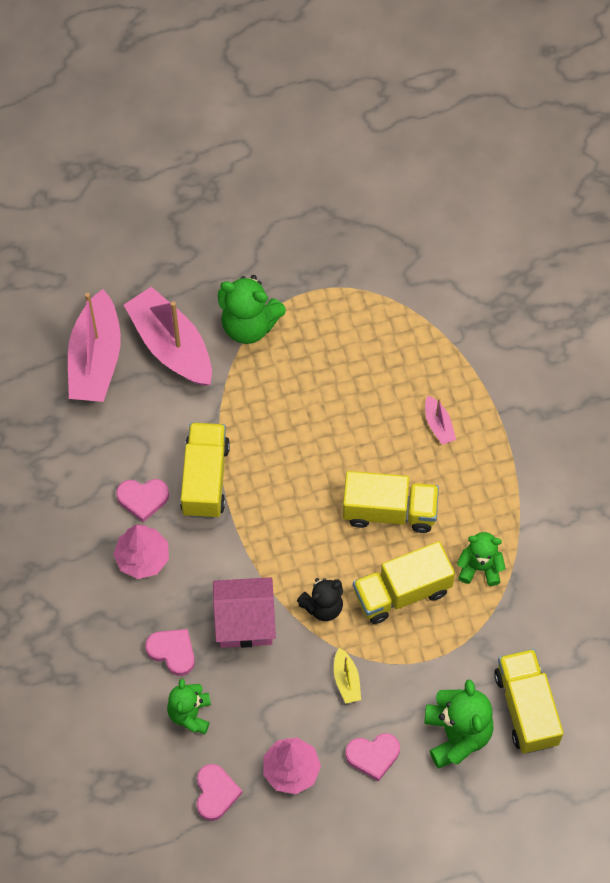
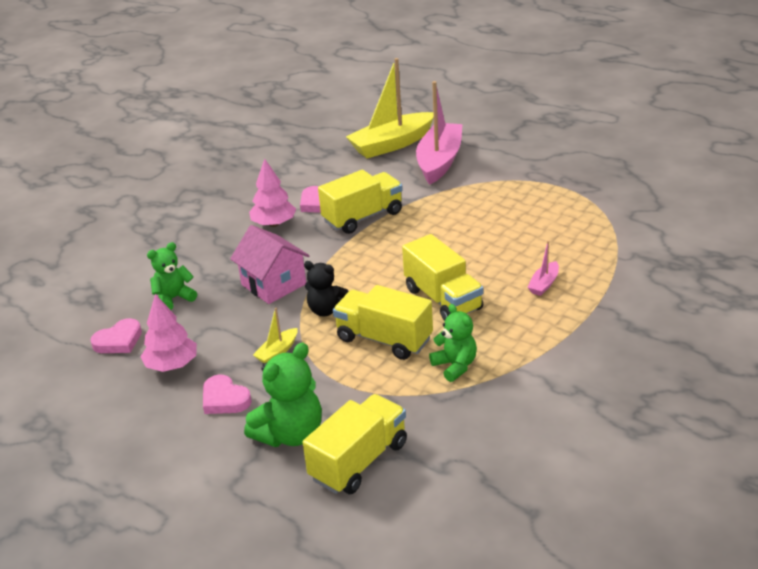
camera: 55 degrees right, 30 degrees down
(95, 359) = (392, 144): pink boat -> yellow boat
(172, 652) = (216, 268): pink heart -> none
(249, 325) = (497, 178): green teddy bear -> none

